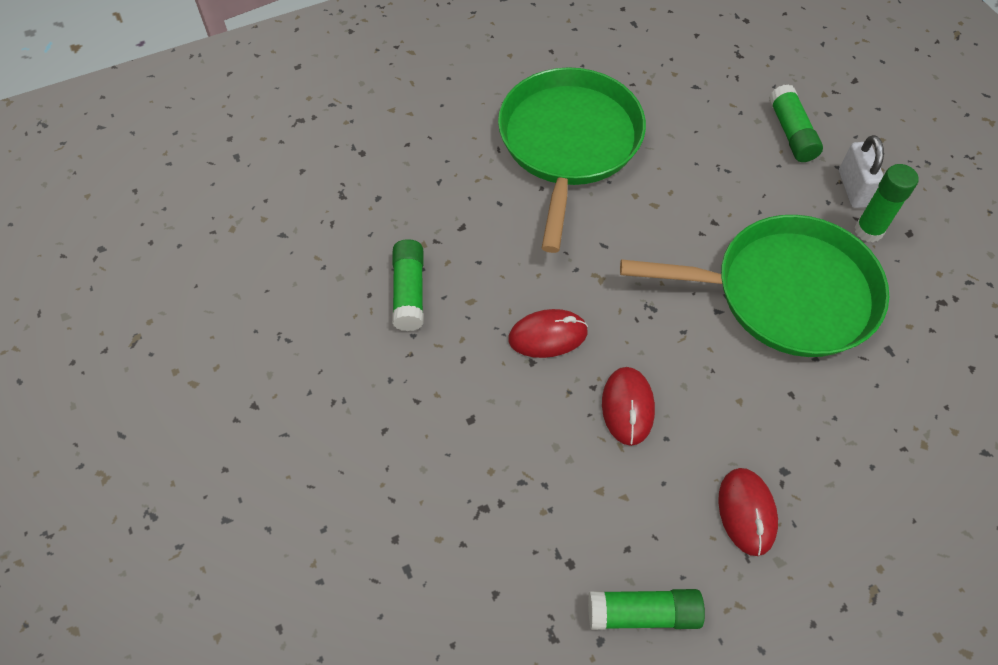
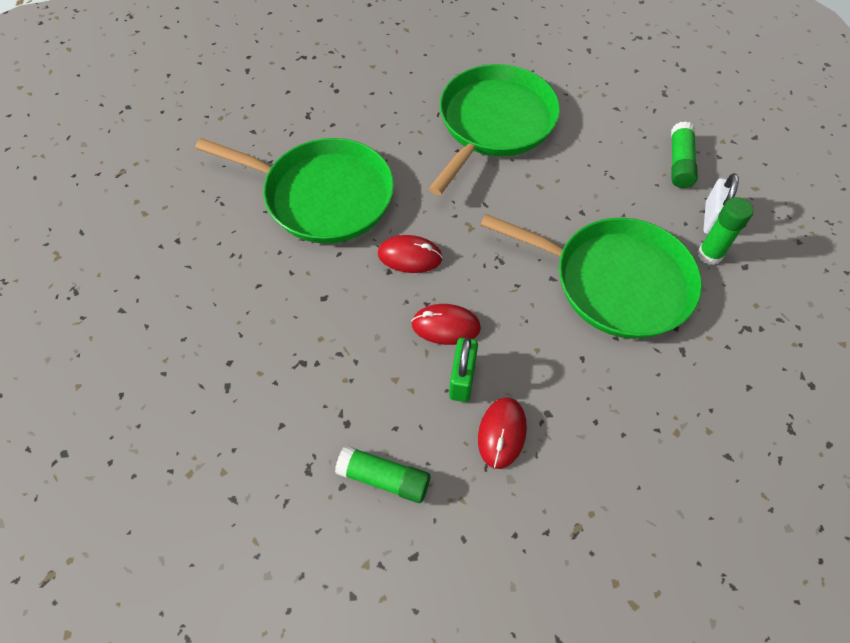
camera: 20 degrees right, 0 degrees up
(409, 292) = (322, 196): green glue stick -> green pan
(627, 407) = (445, 326): red mouse -> red mouse turned 75 degrees clockwise
(674, 463) = (462, 379): none -> green padlock

